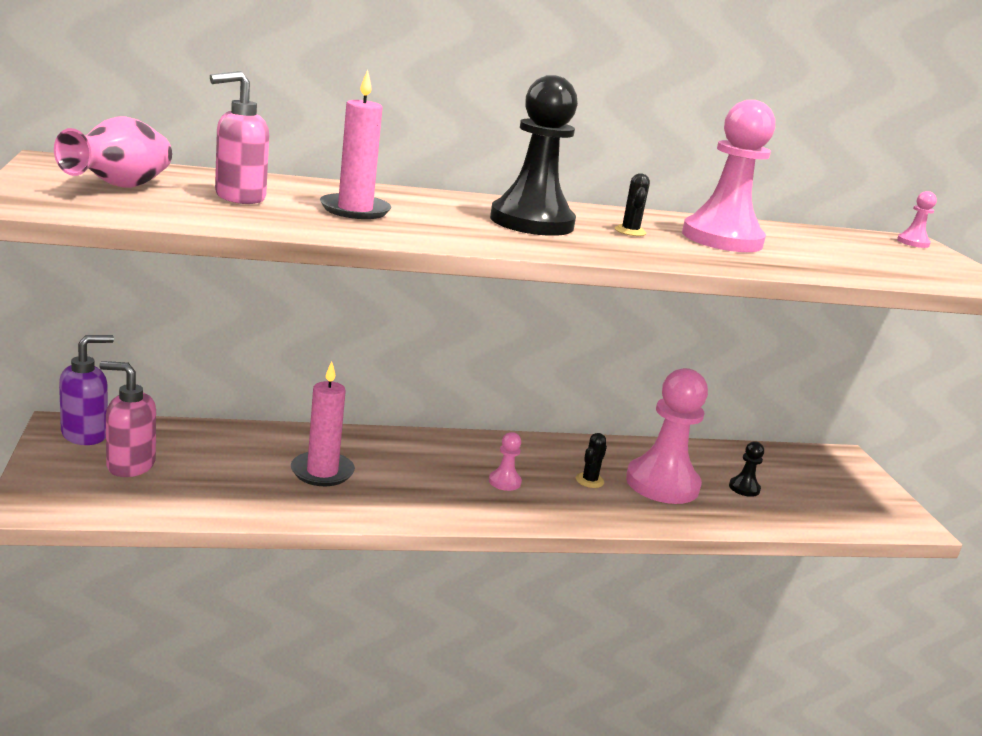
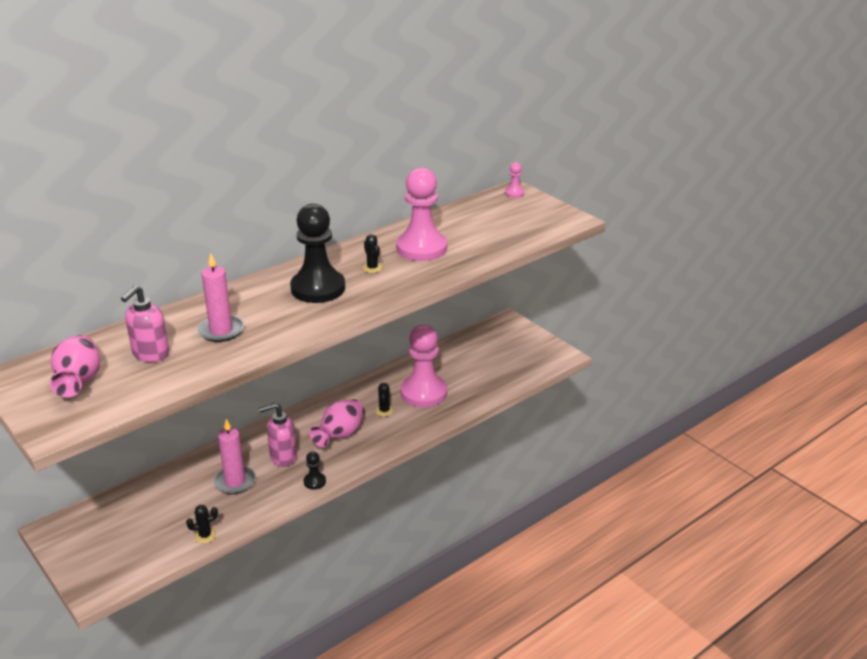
camera: 25 degrees left, 10 degrees up
(85, 435) = (71, 529): purple soap dispenser -> none
(130, 465) = (121, 535): pink soap dispenser -> pink soap dispenser (283, 457)
(225, 510) = (205, 535): none -> black cactus
(504, 482) = (340, 436): pink pawn -> pink vase
(744, 488) = (467, 373): black pawn -> black pawn (314, 482)

